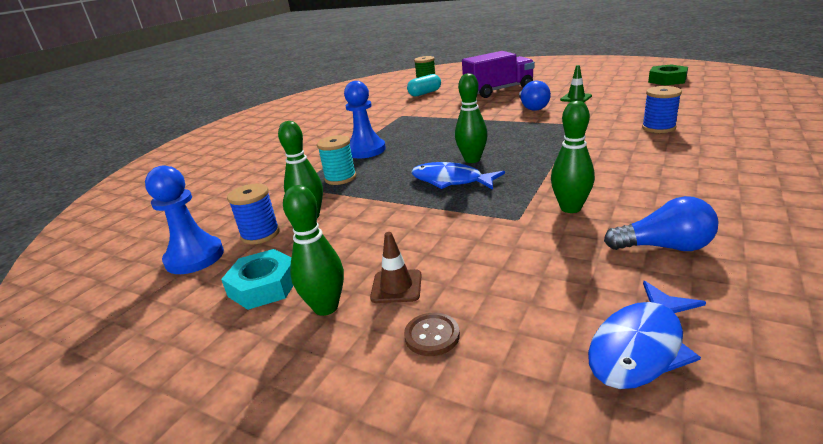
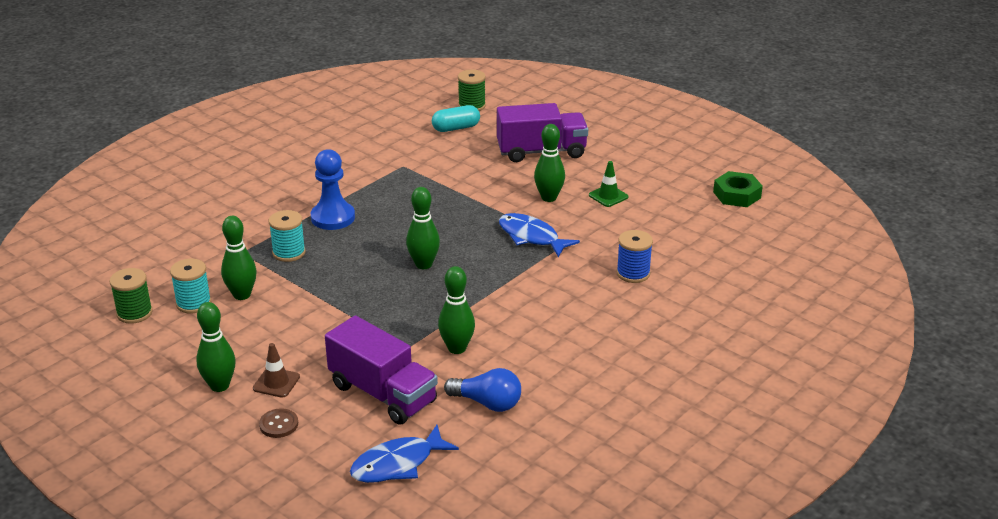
camera: 10 degrees right, 5 degrees up
(195, 257) = (134, 313): blue pawn -> green spool
(260, 234) = (193, 303): blue spool -> turquoise spool
(264, 286) = (182, 356): turquoise nut -> none
(451, 181) = (385, 287): blue fish -> blue fish (531, 237)
(532, 107) = (549, 198): blue light bulb -> green bowling pin
(534, 267) = (382, 393): none -> purple truck

